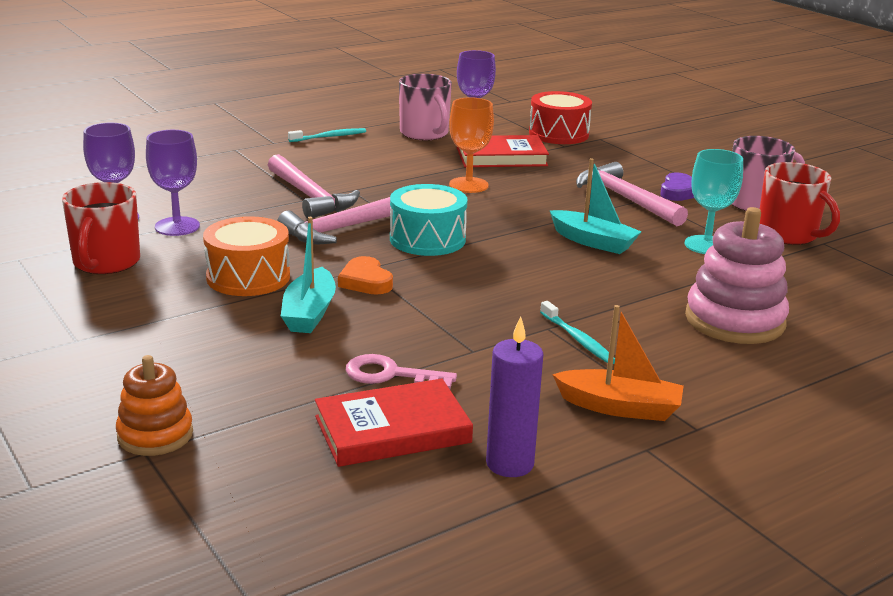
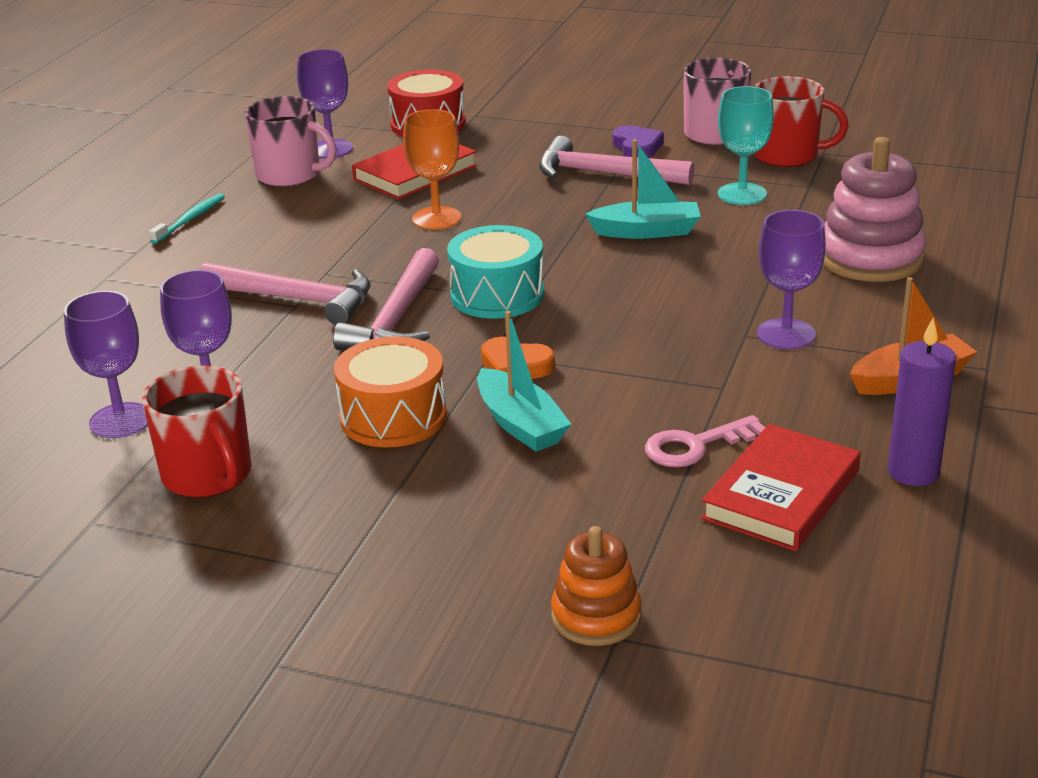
camera: 35 degrees left, 5 degrees up
(578, 339) = (786, 334): turquoise toothbrush -> purple goblet

